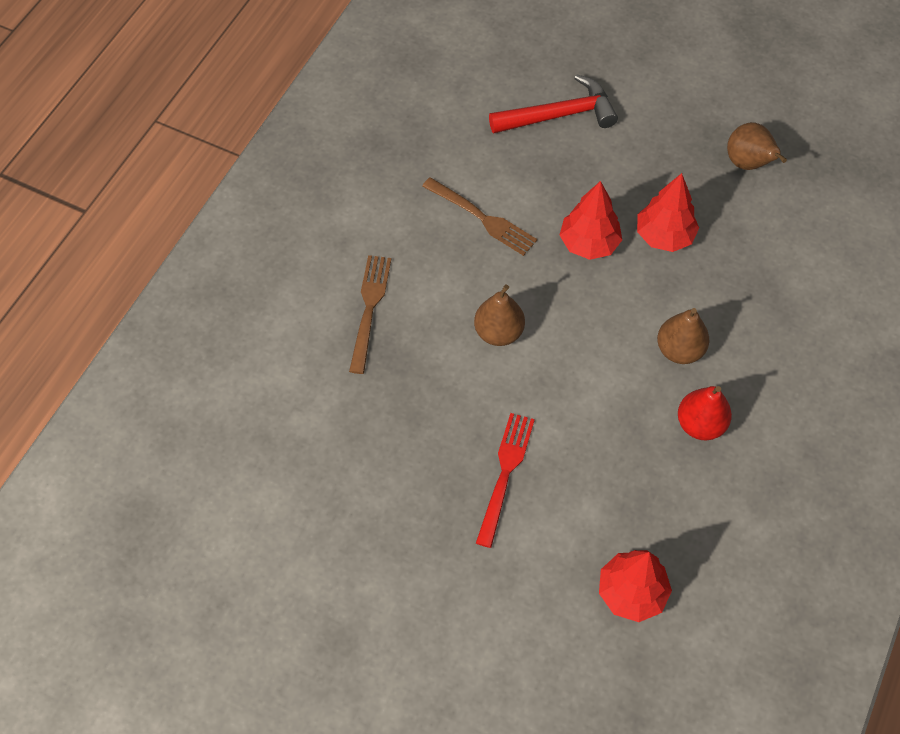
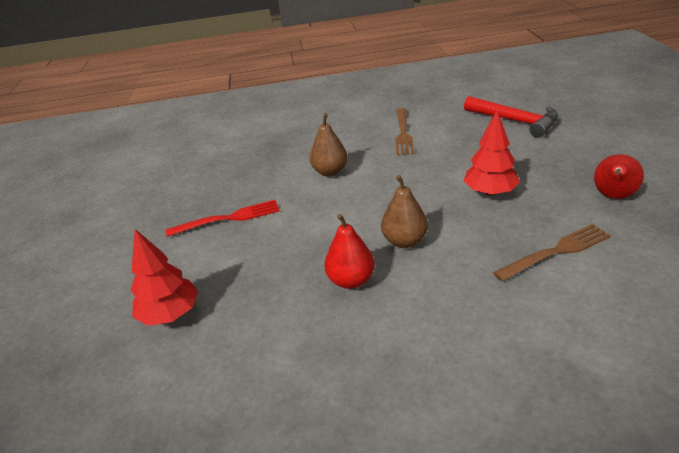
camera: 60 degrees right, 25 degrees down
(369, 309) = (298, 132): brown fork -> brown fork (555, 252)
(589, 243) = (439, 170): red tree -> none
(748, 164) = (613, 196): brown pear -> red pear

